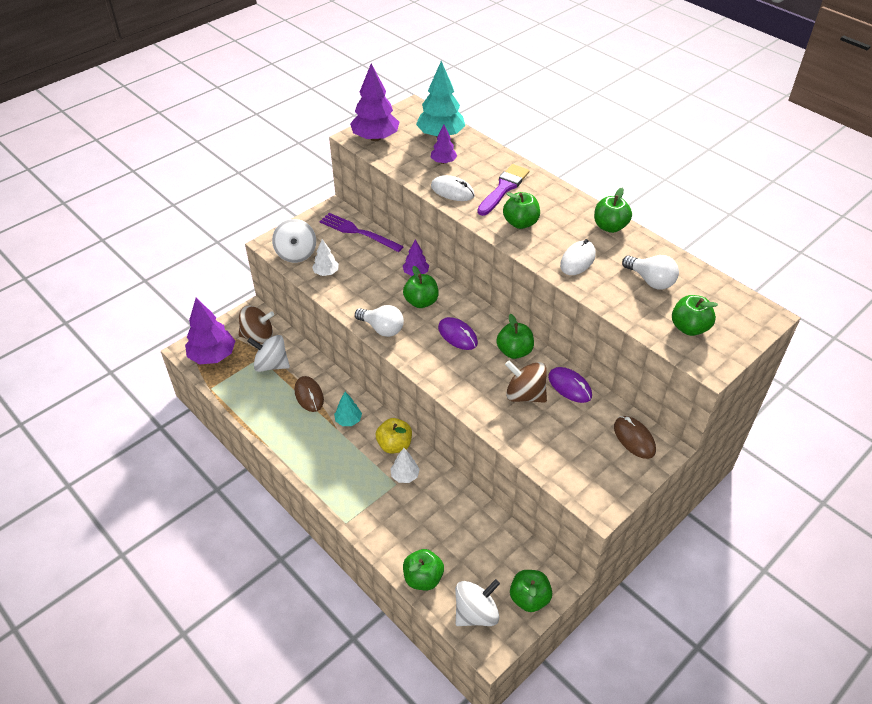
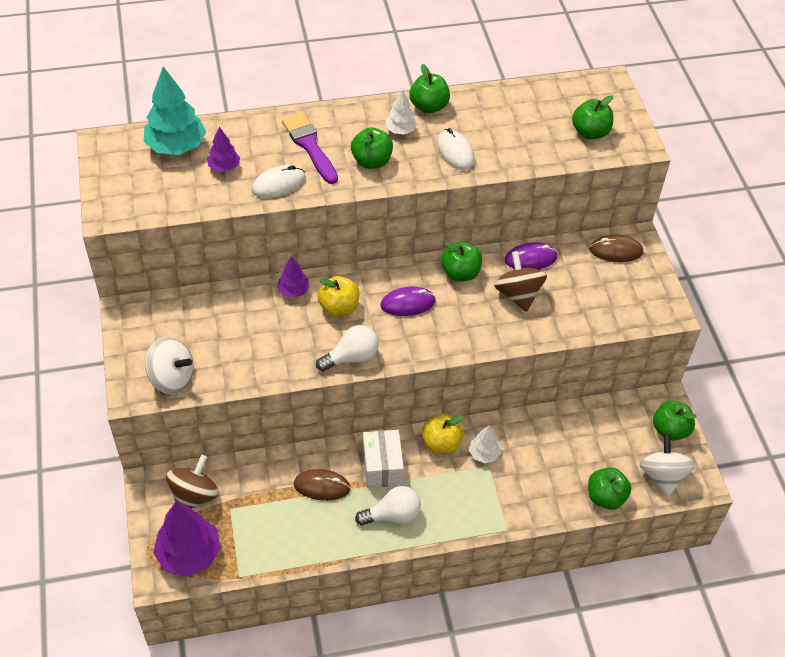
camera: 60 degrees left, 5 degrees up
(271, 365) = (250, 502): white spinning top -> none
(326, 272) = (227, 365): white tree -> white tree (400, 130)
(348, 420) = (382, 467): turquoise tree -> white box
(357, 232) = (185, 308): purple fork -> none
(375, 138) = (127, 199): purple tree -> none
(421, 302) = (339, 308): green apple -> yellow apple
(525, 395) = (518, 294): brown spinning top -> brown spinning top turned 105 degrees clockwise
(650, 281) = (518, 122): white light bulb -> white light bulb (392, 515)

